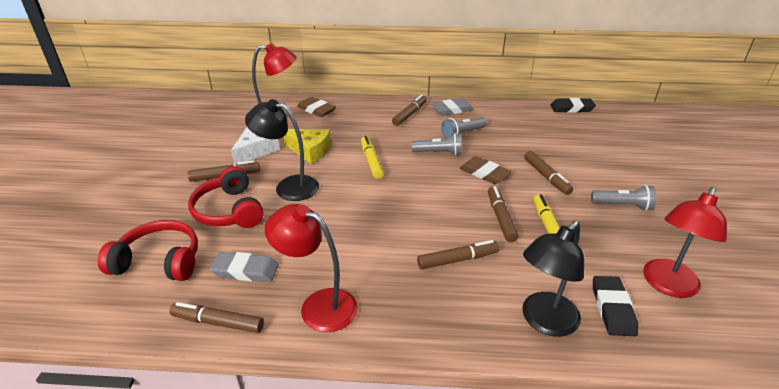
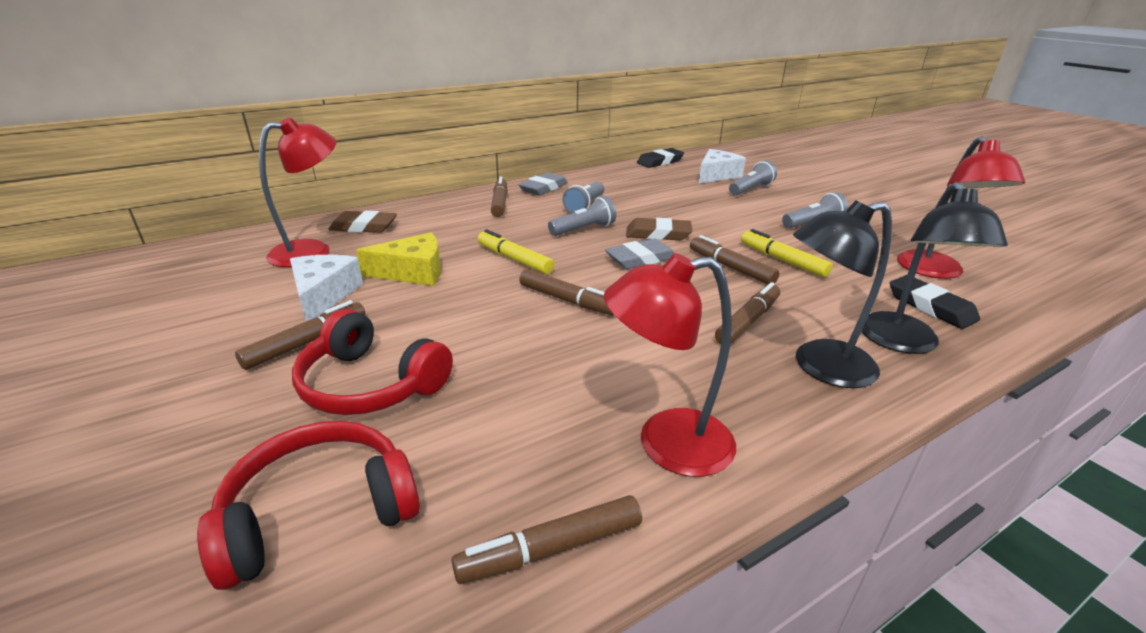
camera: 35 degrees left, 5 degrees down
(245, 270) = (501, 452): grey eraser -> grey eraser (640, 259)
(288, 186) = (433, 321): black lamp -> black lamp (820, 367)
(546, 177) = (719, 220): brown marker -> brown marker (567, 300)
(603, 135) = (716, 175): none -> white cheese
(614, 157) = (750, 189): none -> grey flashlight

